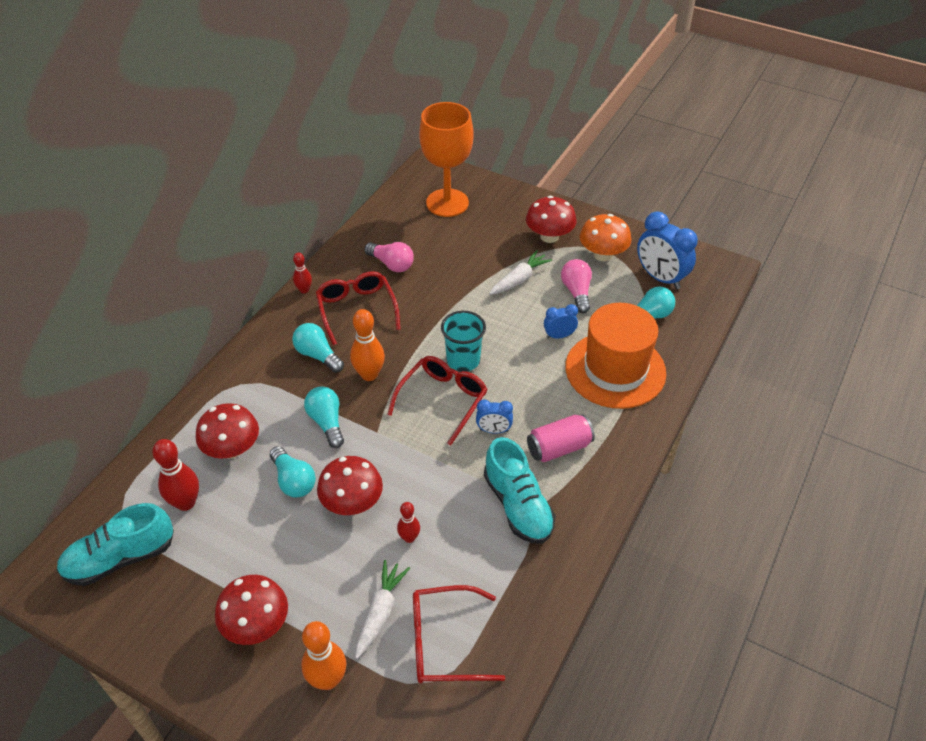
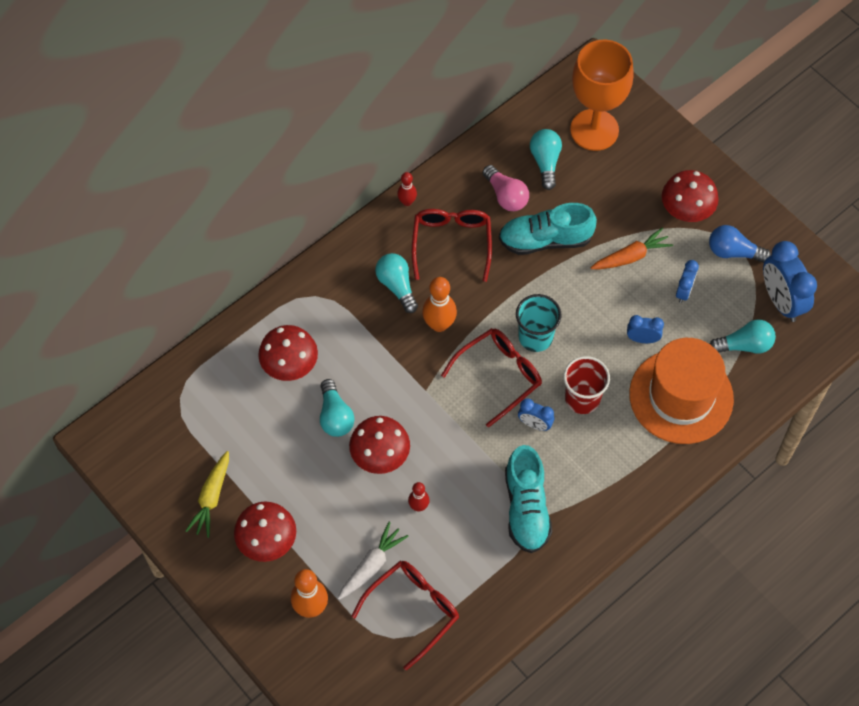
camera: 20 degrees right, 15 degrees up
(120, 558) = (170, 442): turquoise shoe -> turquoise shoe (545, 240)
(181, 600) = (211, 498): none -> yellow carrot
(186, 503) = (236, 407): red bowling pin -> none
(327, 422) = (383, 365): turquoise light bulb -> turquoise light bulb (545, 162)
(443, 642) = (414, 609): red glasses -> red glasses turned 120 degrees clockwise
(519, 279) = (631, 256): white carrot -> orange carrot
(528, 397) = (582, 399): none -> red cup
(559, 448) = (588, 463): pink can -> none
(576, 292) = (684, 291): pink light bulb -> blue clock
(602, 254) = (733, 252): orange mushroom -> blue light bulb

